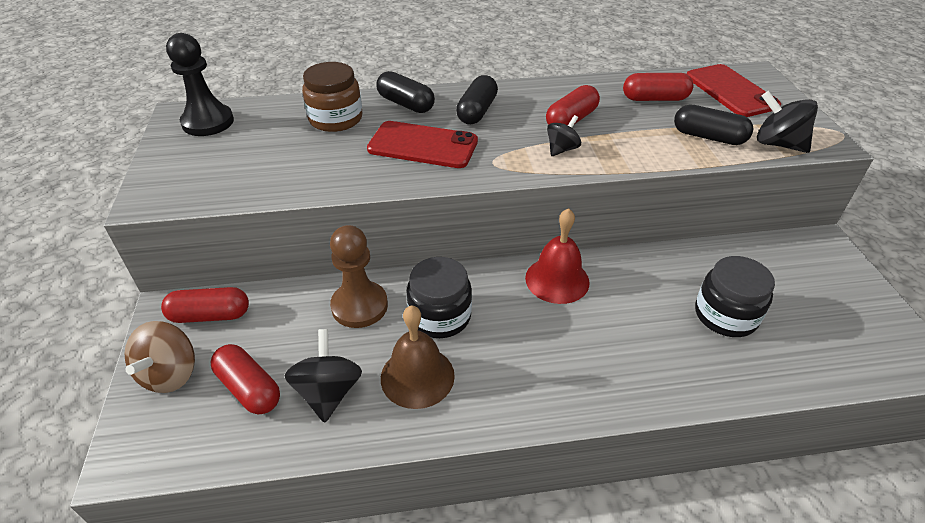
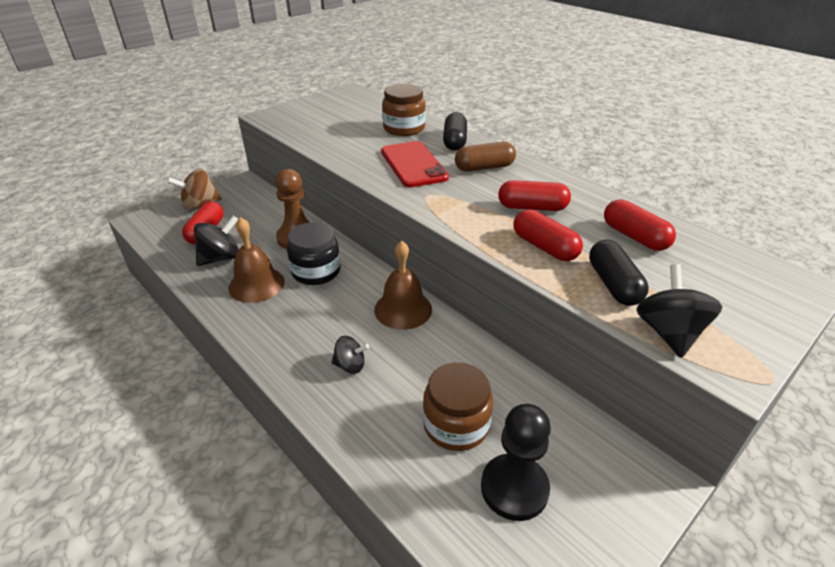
camera: 55 degrees right, 5 degrees down
(208, 122) = (351, 100): black pawn -> black pawn (514, 488)
(210, 315) = (248, 195): red capsule -> red capsule (544, 247)
(477, 111) = (484, 167): black capsule -> brown capsule
(557, 280) = (403, 309): red bell -> brown bell
(562, 149) = (483, 216): black spinning top -> black spinning top (350, 365)
(725, 315) = (456, 425): black jar -> brown jar
(731, 91) = (729, 277): red phone -> none

